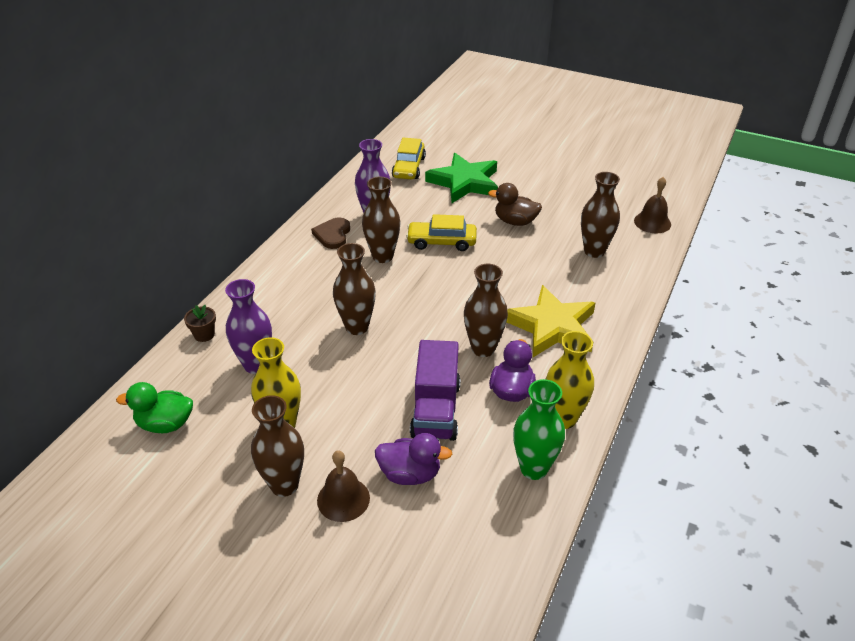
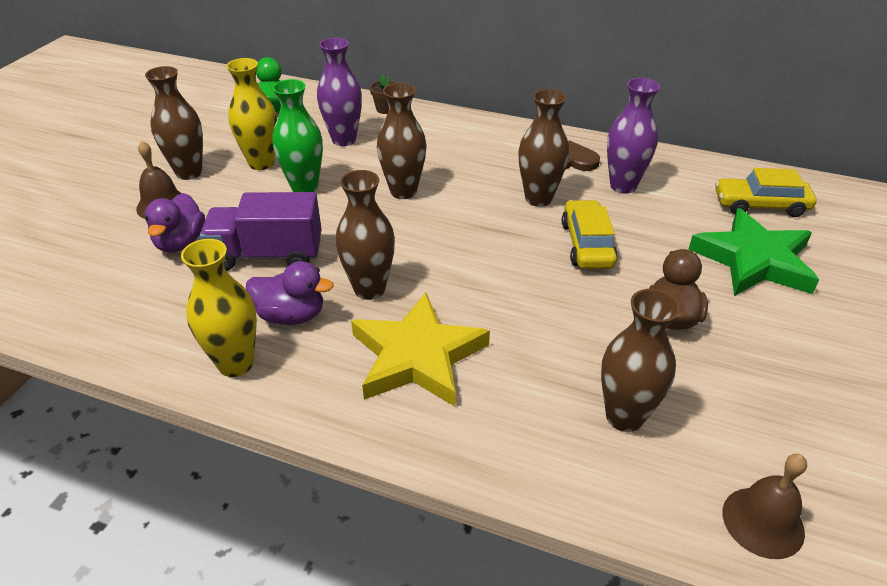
camera: 85 degrees right, 0 degrees up
(534, 468) = (161, 335): green vase -> green vase (304, 187)

